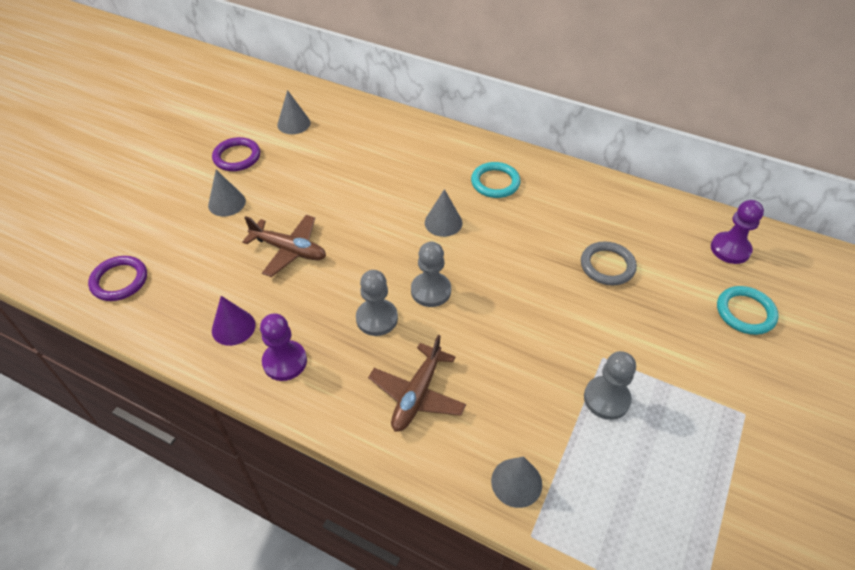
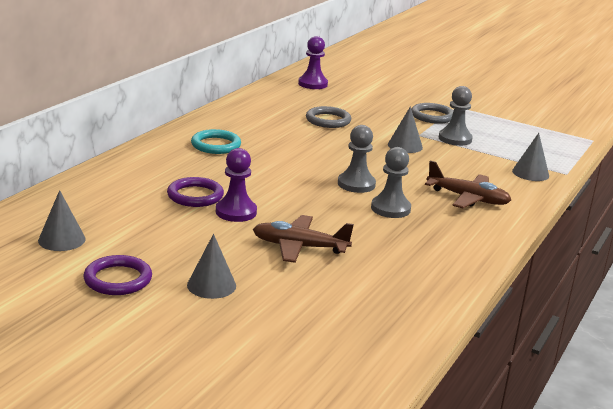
camera: 90 degrees left, 25 degrees down
(119, 281) = (344, 356): purple ring -> purple ring (195, 196)
(233, 327) = (409, 278): purple cone -> none
(285, 361) = (447, 252): purple pawn -> purple pawn (236, 212)
(289, 250) = (299, 247): brown plane -> brown plane turned 105 degrees counterclockwise
(443, 222) = (268, 171): grey cone -> grey cone (405, 146)
(682, 378) = (432, 116): none -> grey ring
(745, 312) = (373, 91): turquoise ring -> none

